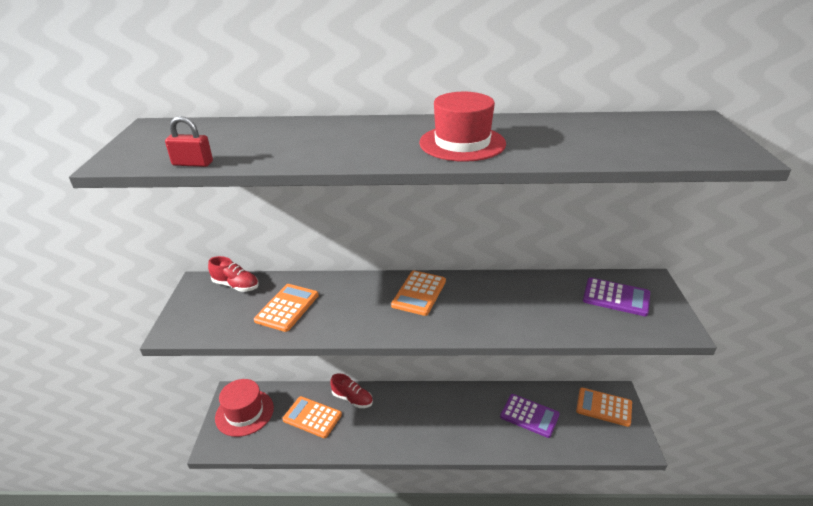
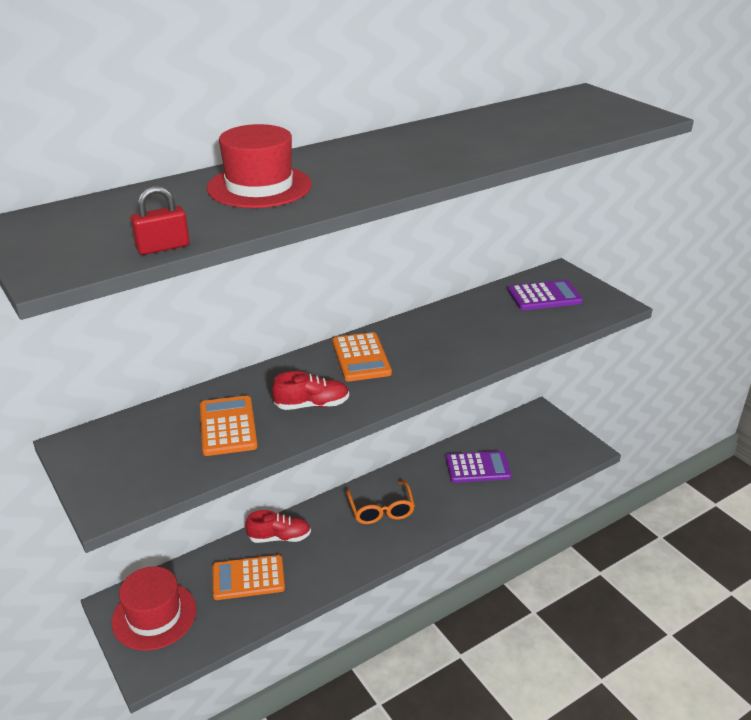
camera: 35 degrees left, 0 degrees up
(236, 285) = (130, 429): red shoe -> red shoe (312, 405)
(432, 412) = (381, 509): none -> orange glasses
(462, 143) = (421, 157): red hat -> red hat (259, 186)
(604, 407) = (536, 430): orange calculator -> none

